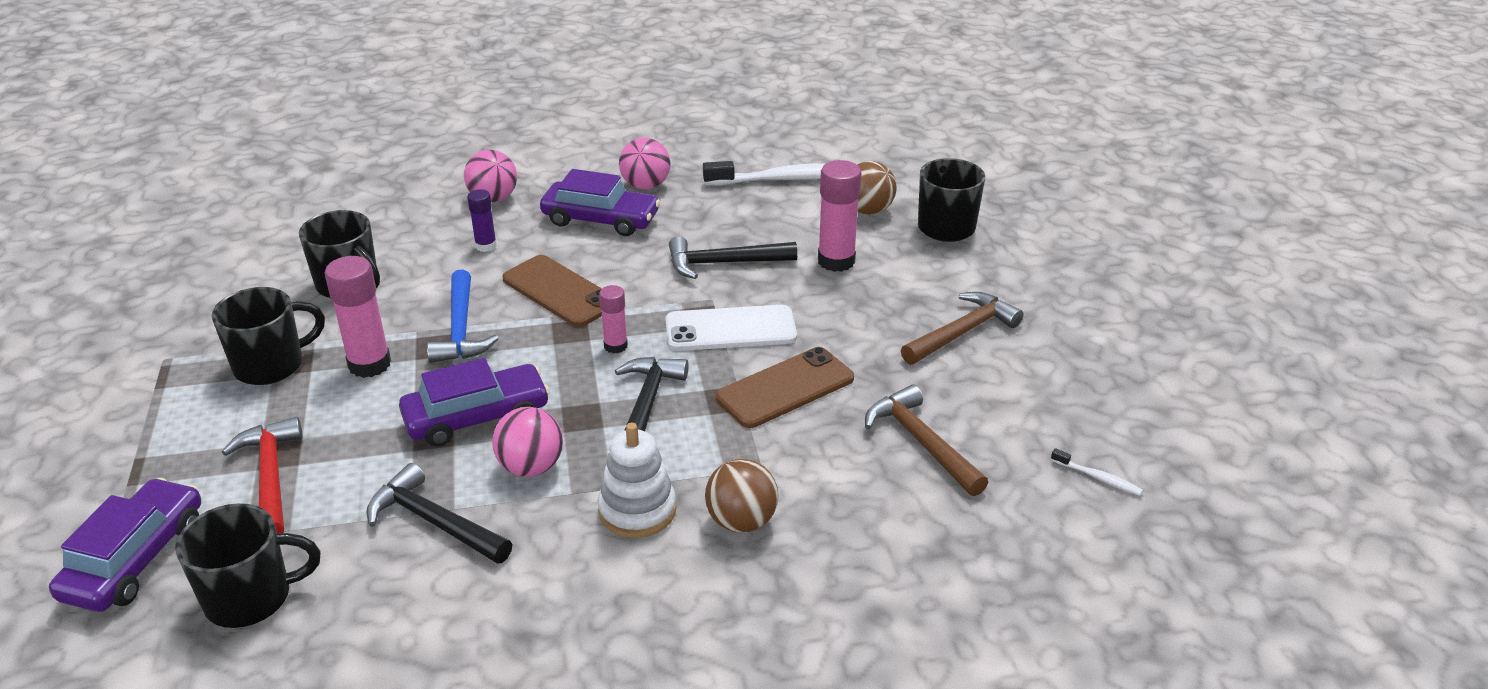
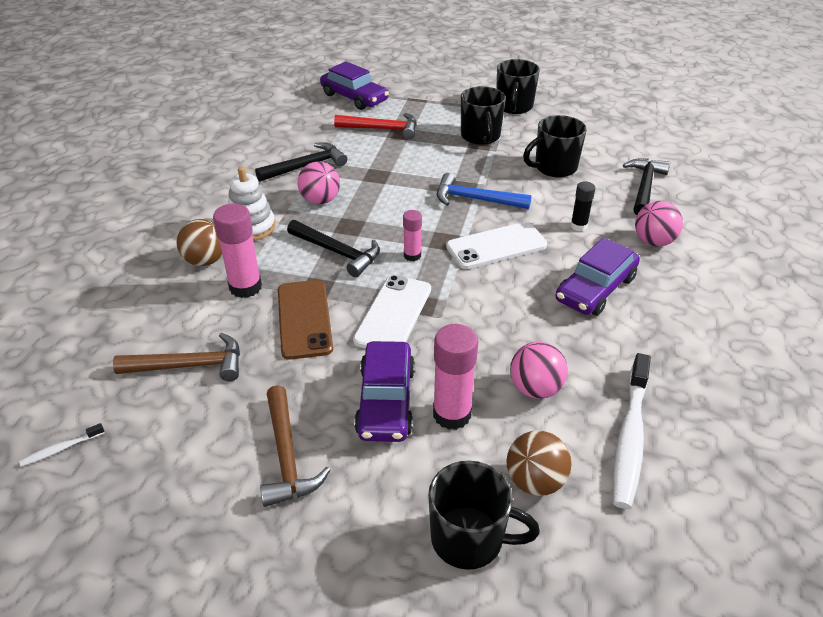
camera: 115 degrees right, 5 degrees up
(251, 598) = (303, 119): black mug -> black mug (514, 107)
(369, 364) = (459, 165): pink glue stick -> pink glue stick (245, 287)
(477, 417) = (380, 191): purple car -> purple car (386, 401)
(486, 246) = (578, 226): purple glue stick -> black glue stick
(559, 292) = (496, 246): brown phone -> white phone
(645, 186) = (648, 330): pink ball -> pink ball (535, 389)
(724, 263) = (488, 339): black hammer -> black hammer (644, 187)

